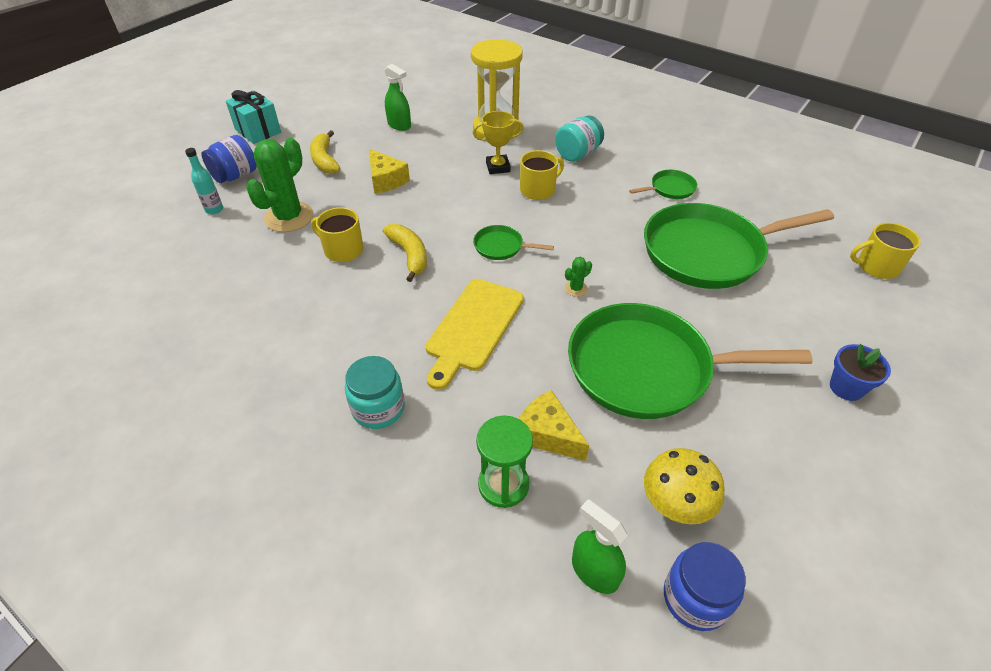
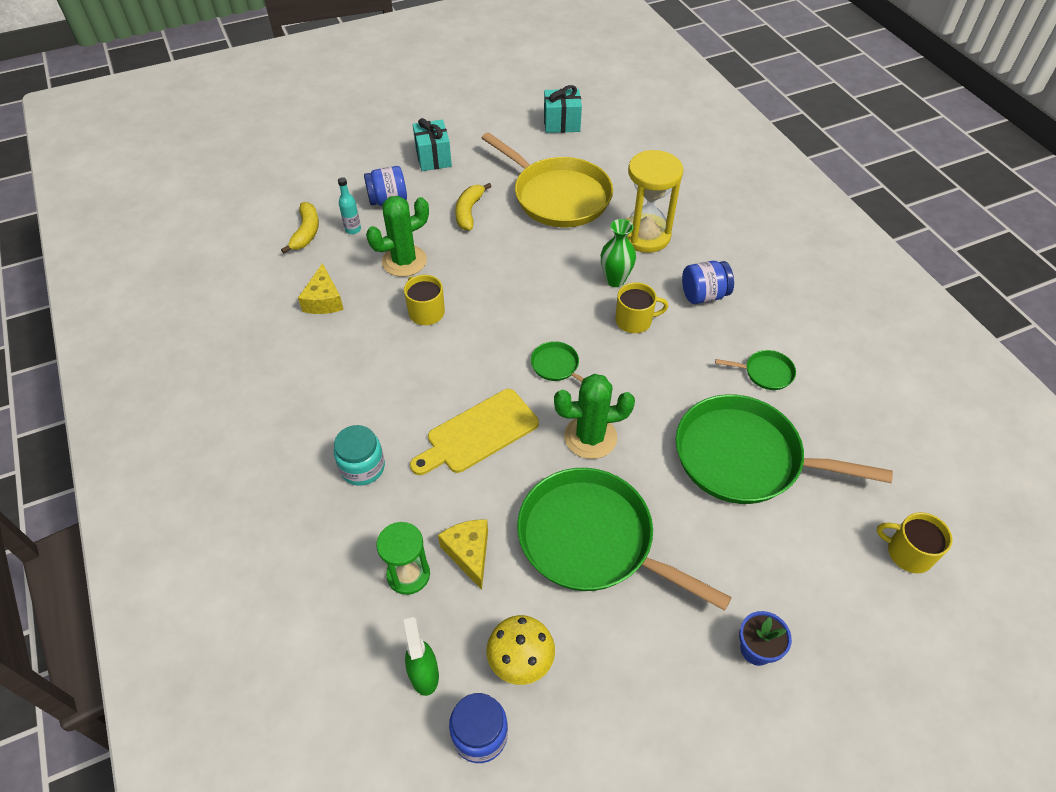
camera: 30 degrees right, 5 degrees up
(361, 75) = (561, 123): none -> turquoise gift
(386, 180) = (506, 254): yellow cheese -> yellow cheese (324, 300)
(399, 125) = (558, 196): green spray bottle -> yellow pan
(409, 255) = (475, 341): yellow banana -> yellow banana (306, 232)
(498, 167) = (615, 280): yellow trophy -> green vase
(576, 288) = (590, 437): green cactus -> green cactus, size x2.36
(577, 154) = (704, 295): turquoise jar -> blue jar

